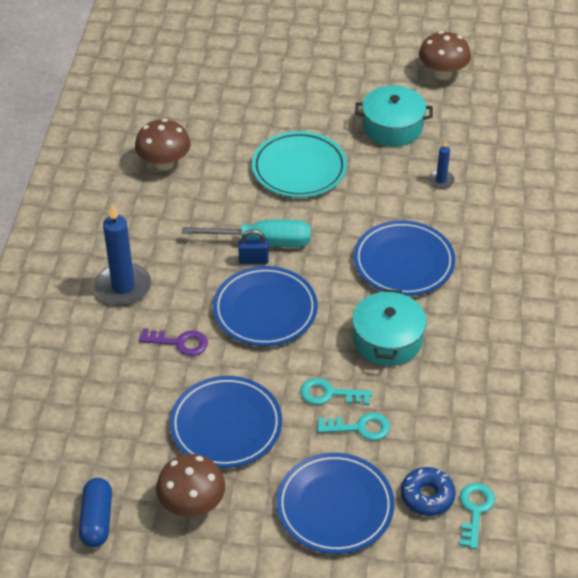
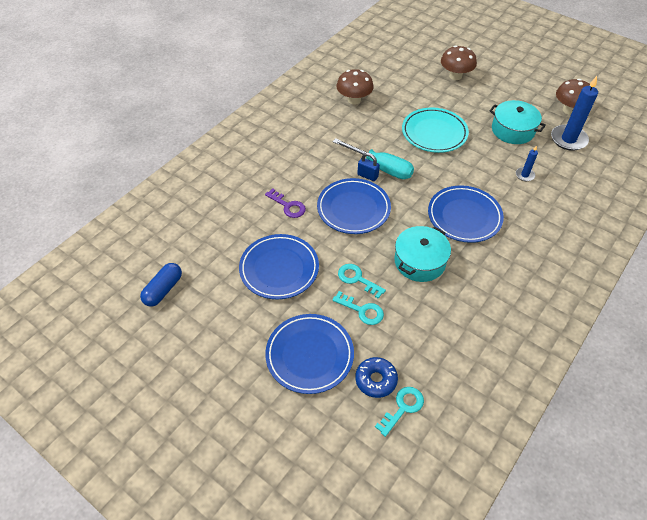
camera: 30 degrees right, 5 degrees up
(123, 287) = (279, 160): blue candle -> blue candle (568, 139)
(192, 504) = (224, 308): brown mushroom -> brown mushroom (455, 76)

